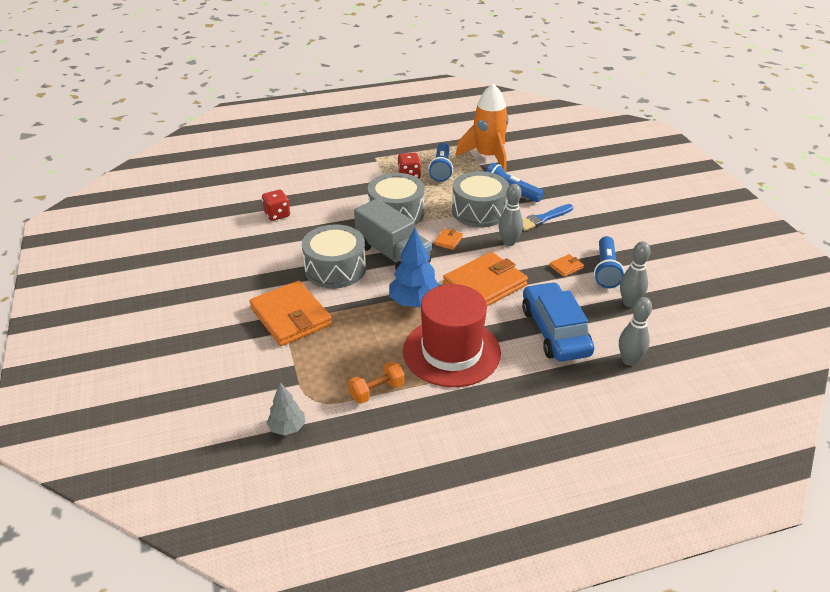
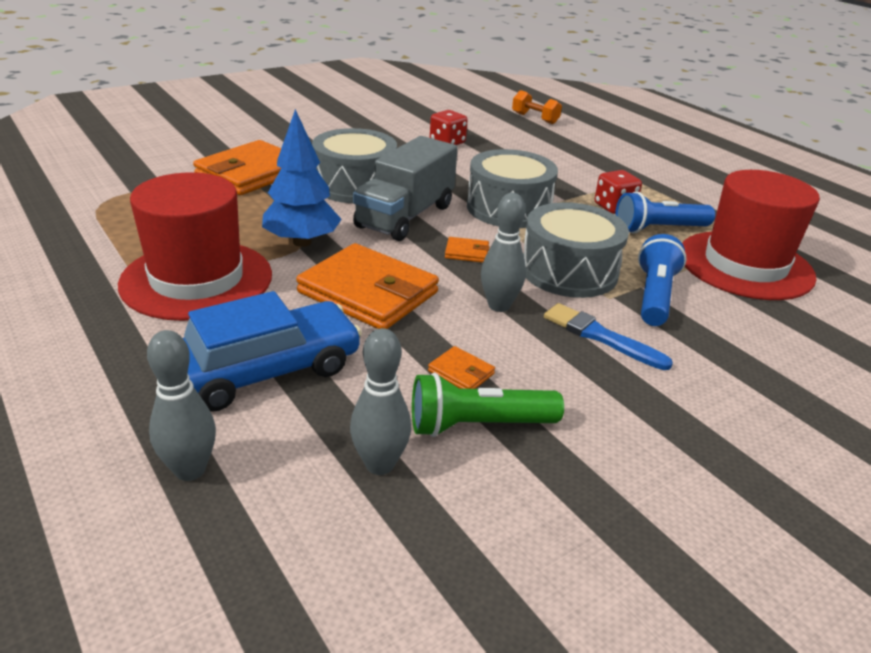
camera: 70 degrees right, 5 degrees down
(287, 428) = (56, 195): grey tree -> none
(377, 391) = (114, 236): orange dumbbell -> orange dumbbell (535, 118)
(487, 157) = (745, 265): orange rocket -> red hat
(605, 270) = (478, 425): blue flashlight -> green flashlight

